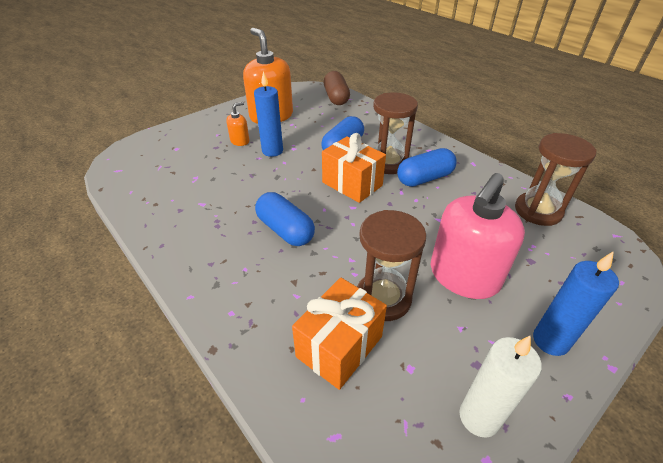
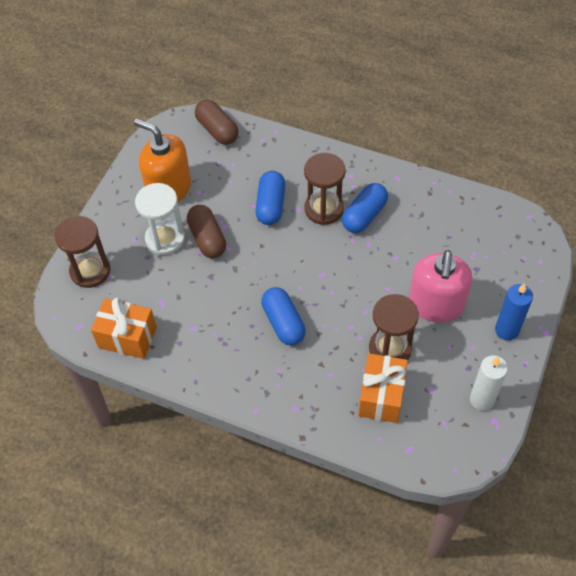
camera: 25 degrees left, 15 degrees up
(240, 141) = (165, 238): orange soap dispenser -> white hourglass
(272, 151) = (207, 238): blue candle -> brown capsule
(285, 230) = (283, 323): blue capsule -> blue capsule turned 45 degrees clockwise
(352, 184) = (306, 249): orange gift -> orange gift (127, 337)
(538, 211) = (467, 215): brown hourglass -> brown hourglass (90, 271)

